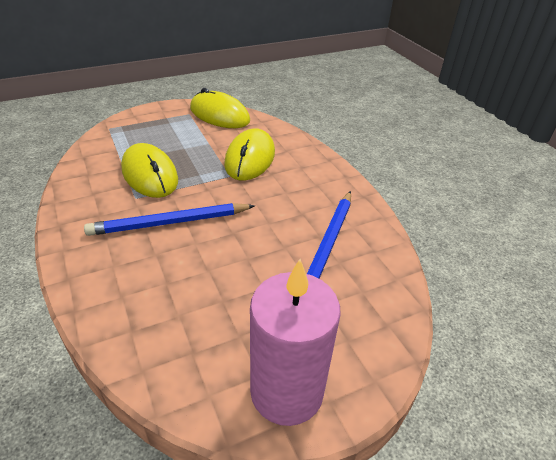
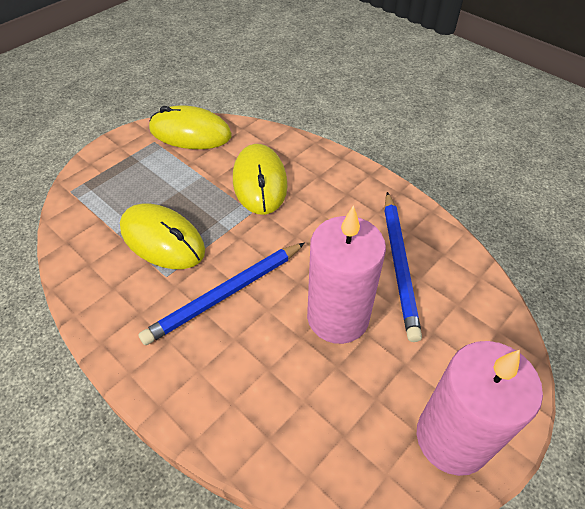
camera: 20 degrees left, 10 degrees up
(248, 266) = (338, 317): none -> pink candle

